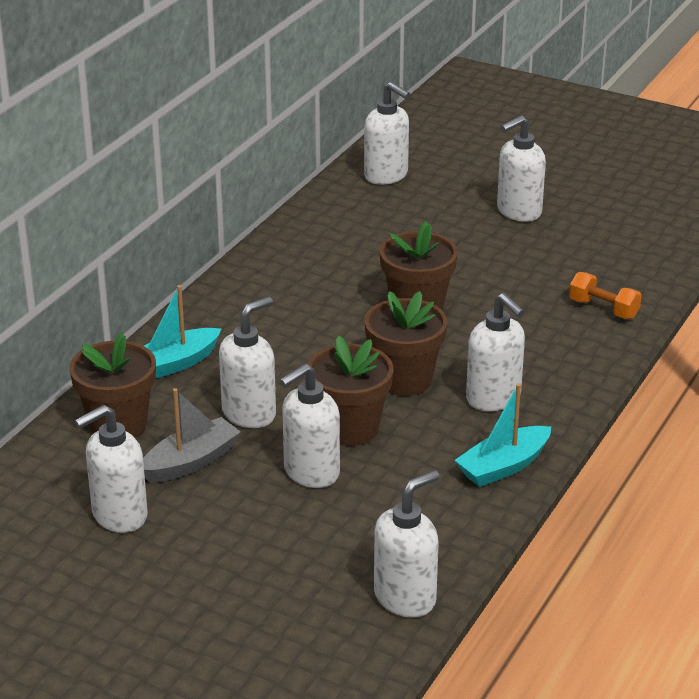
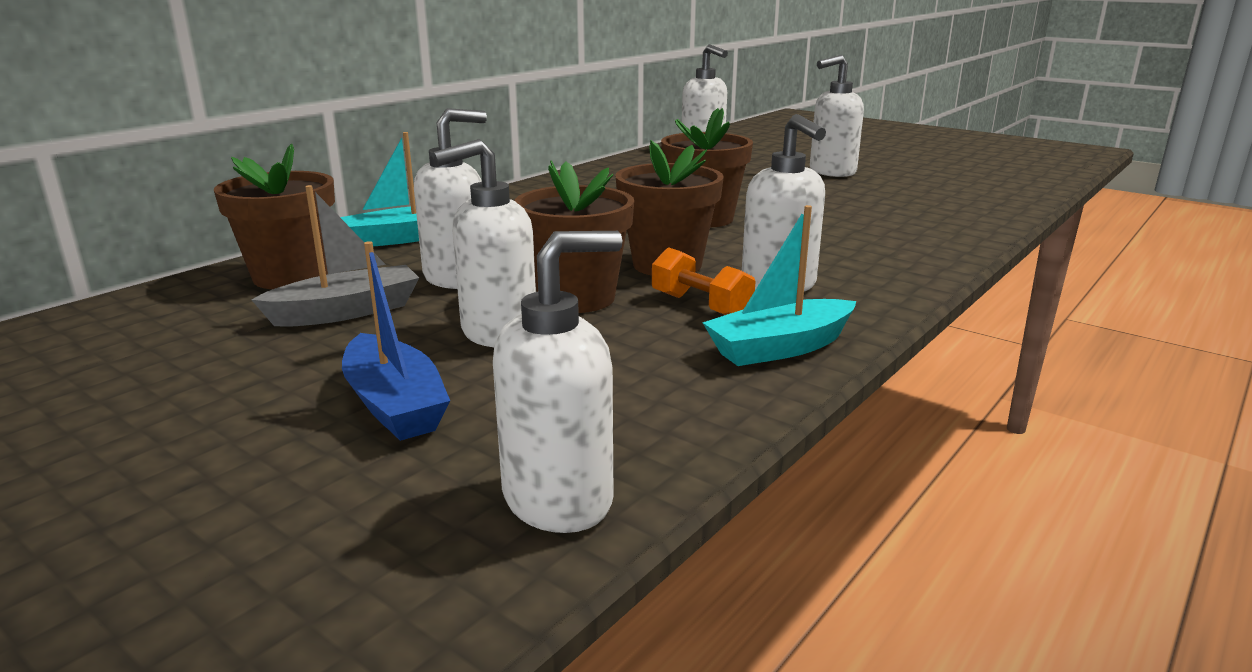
camera: 10 degrees right, 10 degrees down
(119, 516) = (197, 354): white soap dispenser -> none
(279, 544) = (395, 405): none -> blue boat
(603, 309) = (927, 230): orange dumbbell -> orange dumbbell (701, 306)

